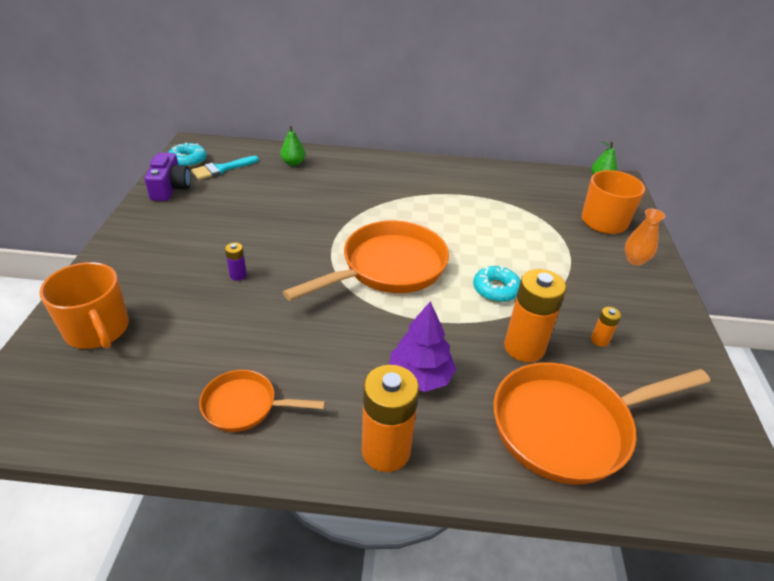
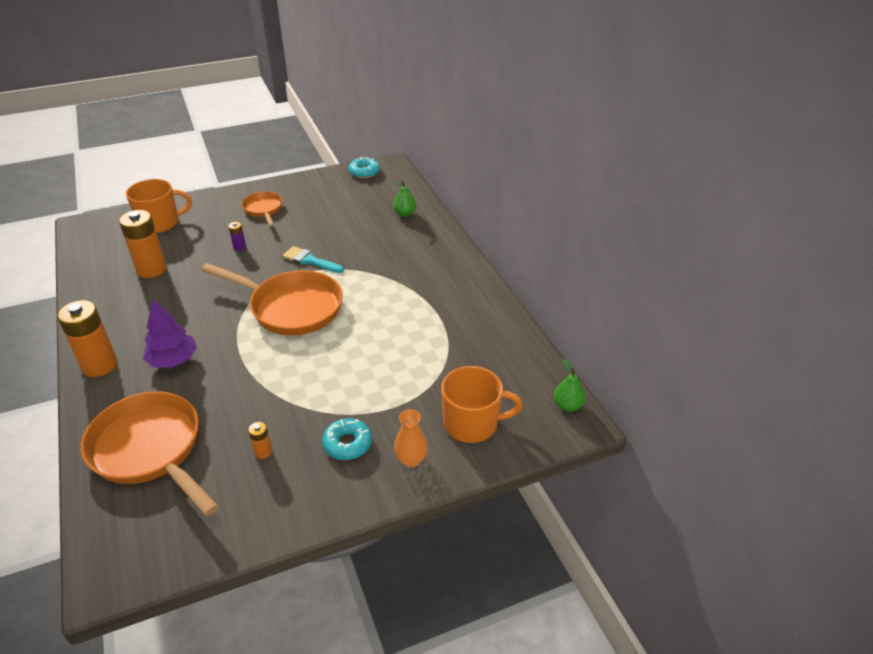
camera: 65 degrees right, 0 degrees up
(98, 330) = (160, 223): orange mug -> orange mug turned 135 degrees counterclockwise
(170, 188) = (321, 181): purple camera -> none
(221, 169) = (365, 189): turquoise brush -> turquoise brush (310, 260)
(245, 406) = (118, 298): orange pan -> orange pan (264, 209)
(496, 289) = (299, 373): turquoise donut -> turquoise donut (347, 444)
(524, 347) = (230, 406): orange battery -> orange battery (151, 269)

